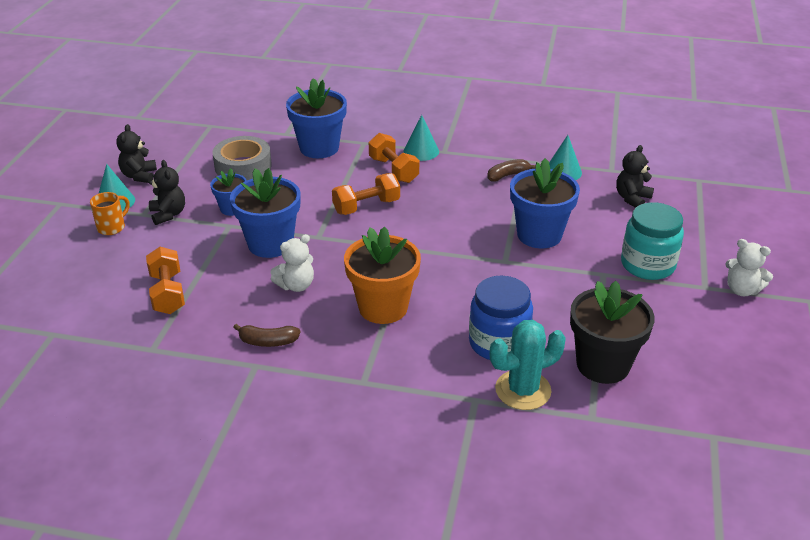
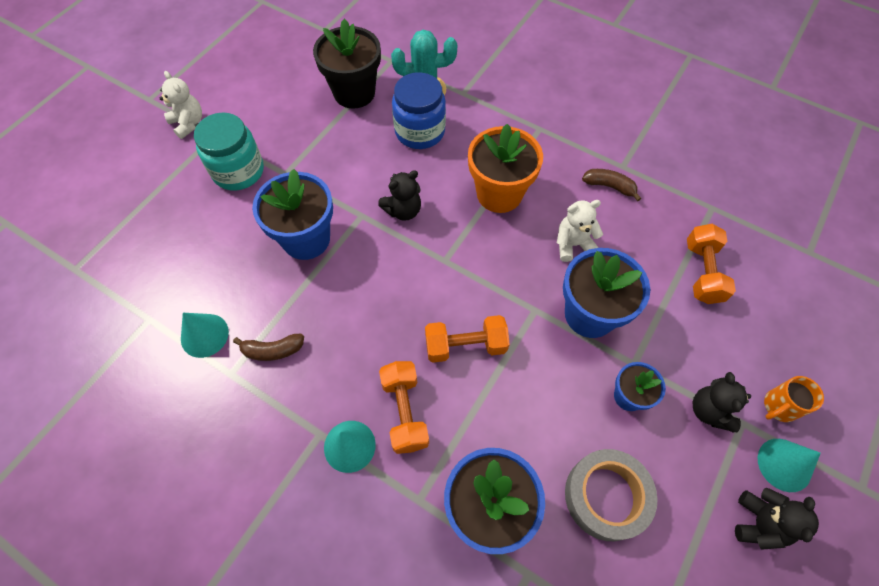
camera: 160 degrees left, 25 degrees up
(632, 198) = (171, 262): black teddy bear -> black teddy bear (403, 210)

